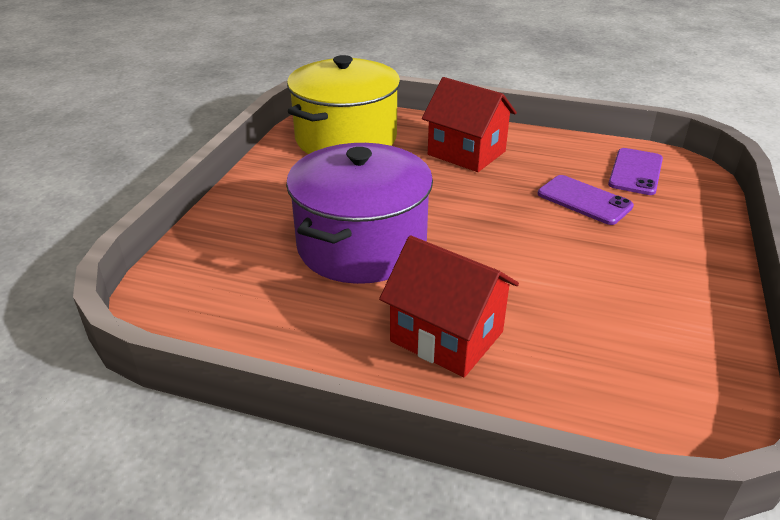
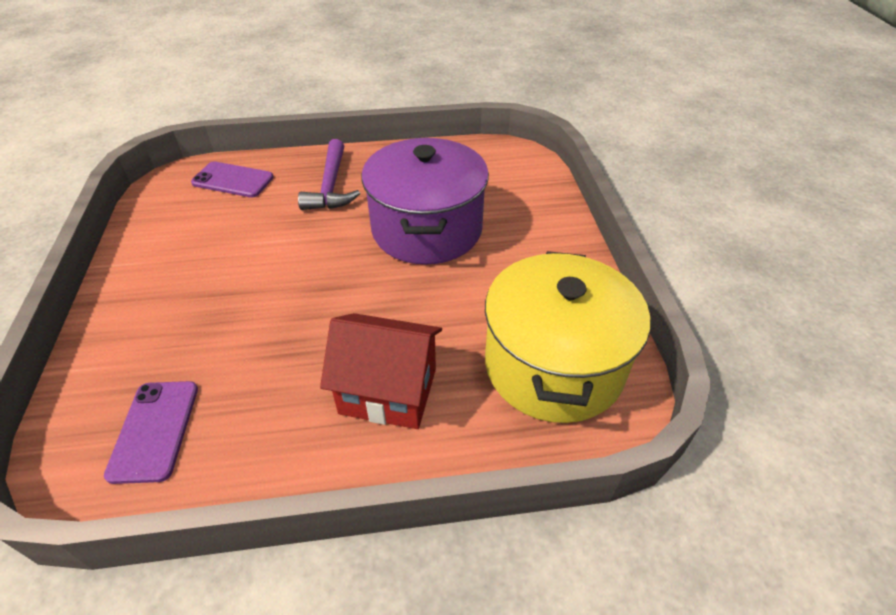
camera: 155 degrees right, 10 degrees up
(447, 336) = (331, 186): red house -> purple hammer
(584, 200) = (230, 349): purple phone -> purple phone (233, 180)

